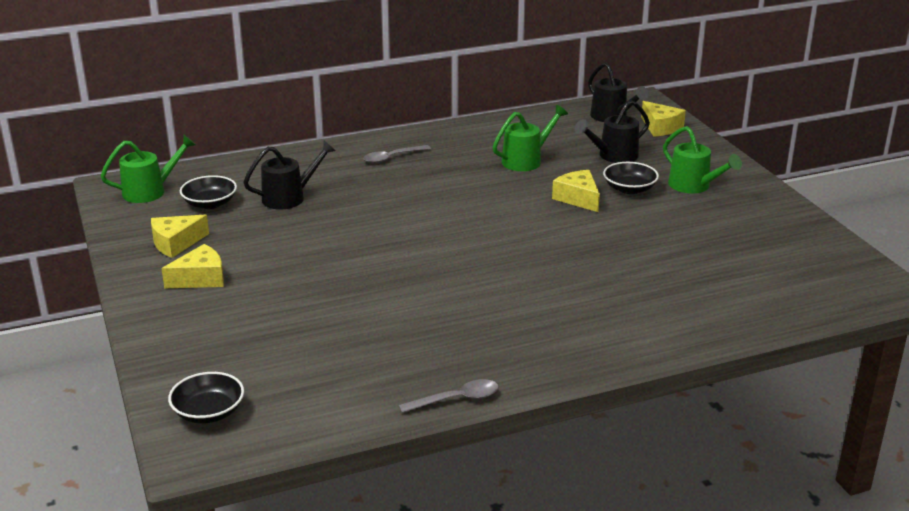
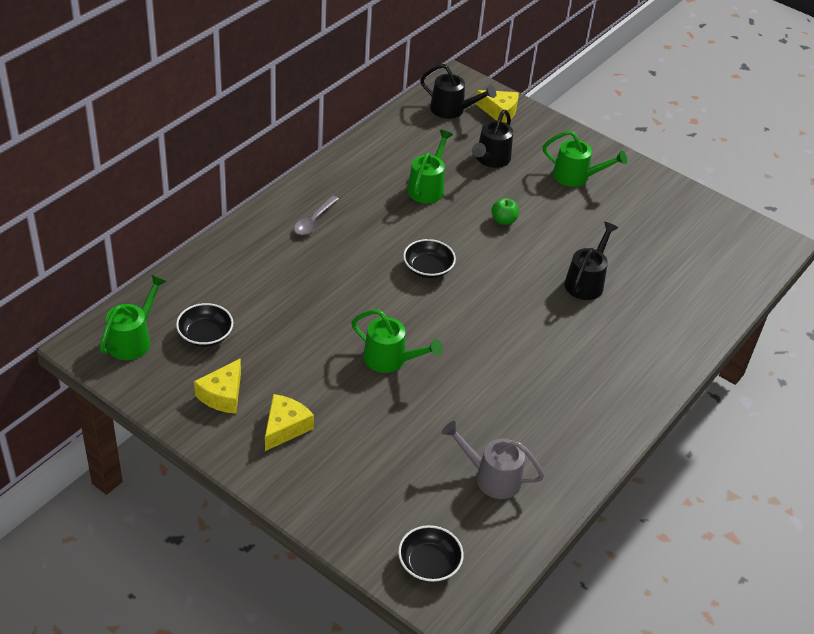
camera: 35 degrees left, 15 degrees up
(290, 197) = (270, 301): black watering can -> black watering can (586, 281)
(345, 371) = (491, 477): none -> grey watering can
(350, 262) = (391, 360): none -> green watering can
(456, 399) = (591, 470): grey spoon -> none
(578, 198) = (503, 220): yellow cheese -> green apple
(629, 189) = (532, 196): black bowl -> black bowl (428, 268)

